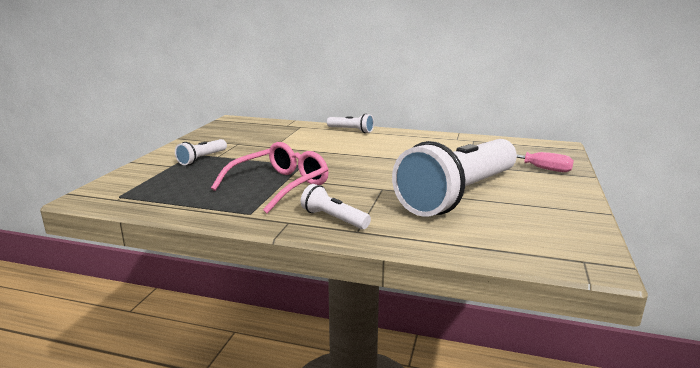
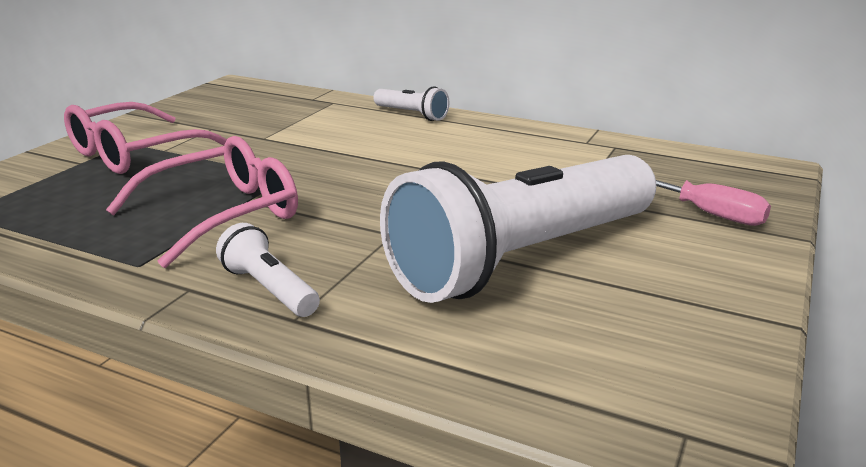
camera: 10 degrees right, 5 degrees up
(202, 159) = (136, 153): white flashlight -> pink glasses

